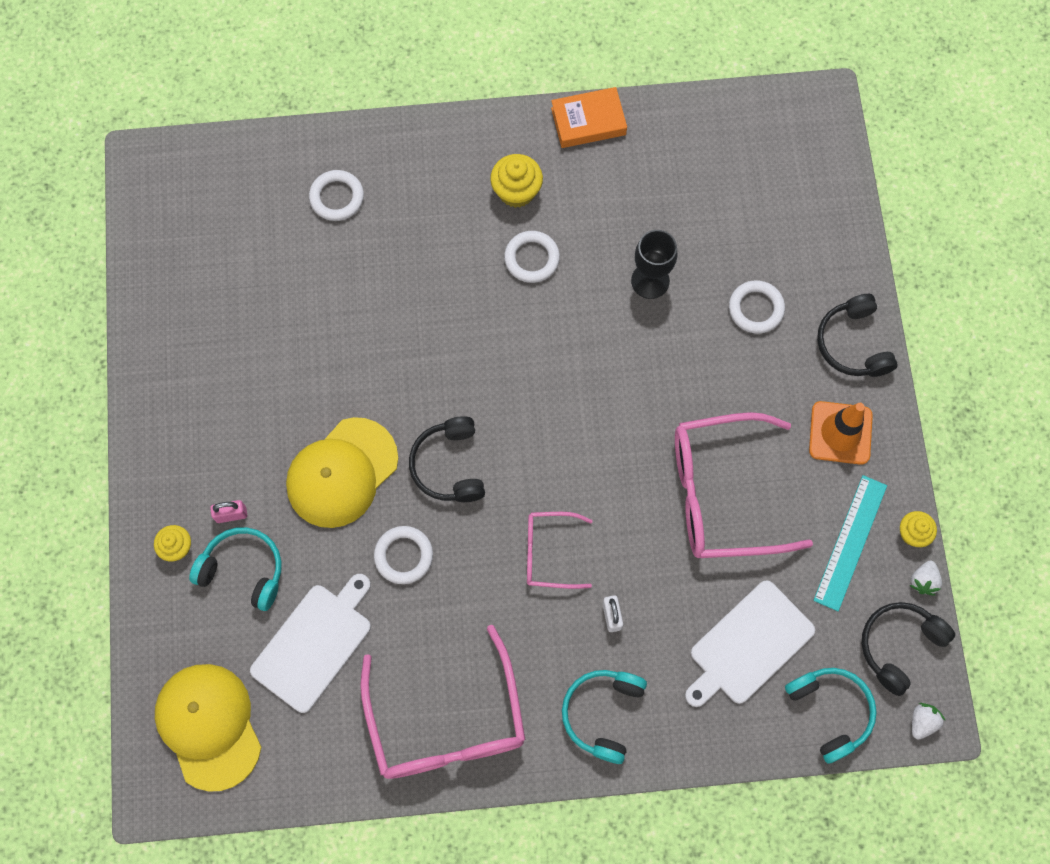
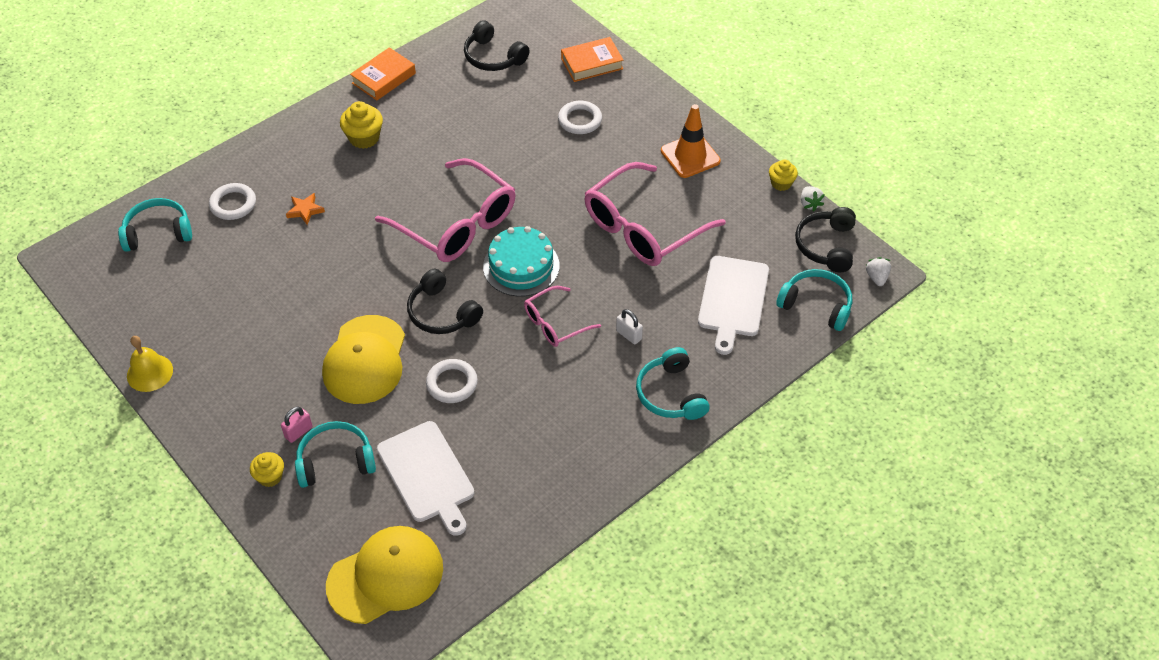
camera: 35 degrees left, 20 degrees down
(143, 355) = (150, 373): none -> yellow bell
(209, 726) = (385, 576): yellow cap -> yellow cap turned 120 degrees clockwise
(247, 188) = (158, 232): none -> turquoise headphones
(314, 643) = (427, 475): white cutting board -> white cutting board turned 150 degrees clockwise
(400, 250) = (305, 210): none -> orange star
(446, 721) = (565, 464): pink glasses -> pink glasses (456, 224)
(532, 258) = (405, 168): white ring -> none
(564, 460) = (521, 266): none -> turquoise cake
(650, 281) = (497, 140): black goblet -> none
(824, 238) = (592, 64): none -> orange book
(850, 542) = (747, 209): turquoise ruler -> none
(853, 343) = (657, 107): black headphones -> black headphones (493, 57)

